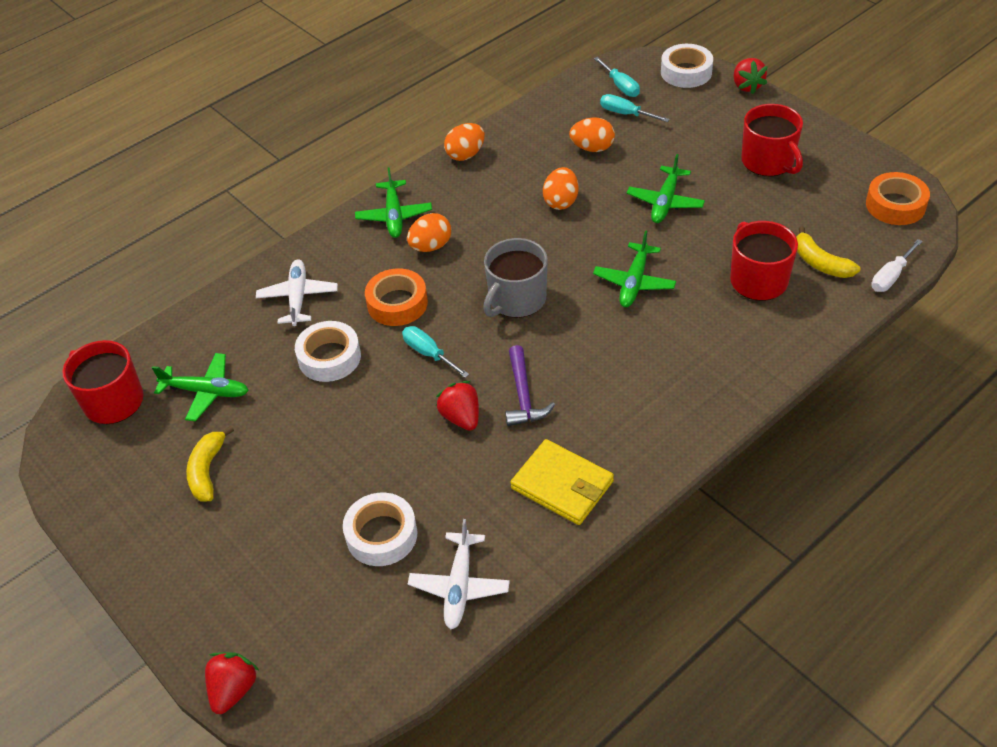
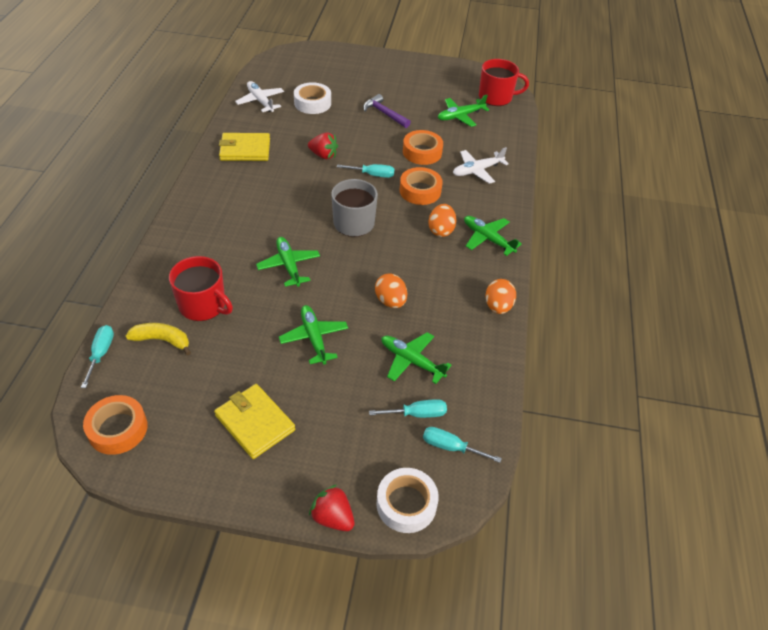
camera: 135 degrees right, 0 degrees up
(207, 471) = (416, 93): yellow banana -> none
(233, 690) = (318, 48): red strawberry -> none
(298, 298) = (477, 170): white plane -> white plane turned 105 degrees clockwise
(329, 357) = (422, 152): white tape -> orange tape
(523, 395) = (300, 177): purple hammer -> purple hammer (384, 114)
(592, 148) = (412, 361): orange egg -> green plane
(768, 162) = (254, 423): red mug -> yellow wallet
(891, 276) = (101, 354): white screwdriver -> turquoise screwdriver

